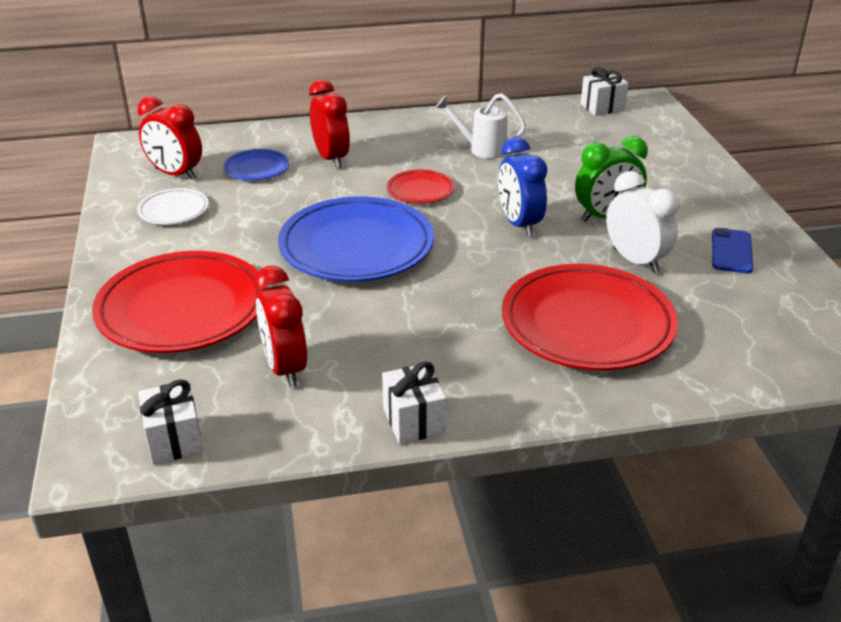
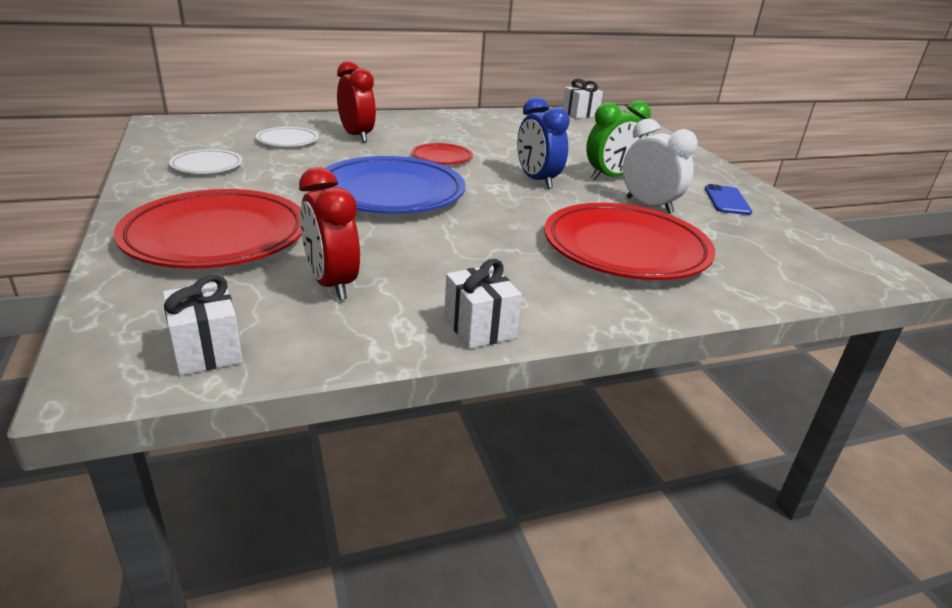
camera: 10 degrees left, 5 degrees down
(175, 174) = (209, 142): red clock -> none
(256, 168) = (287, 141): blue plate -> white plate
(481, 149) = (489, 134): white watering can -> none

